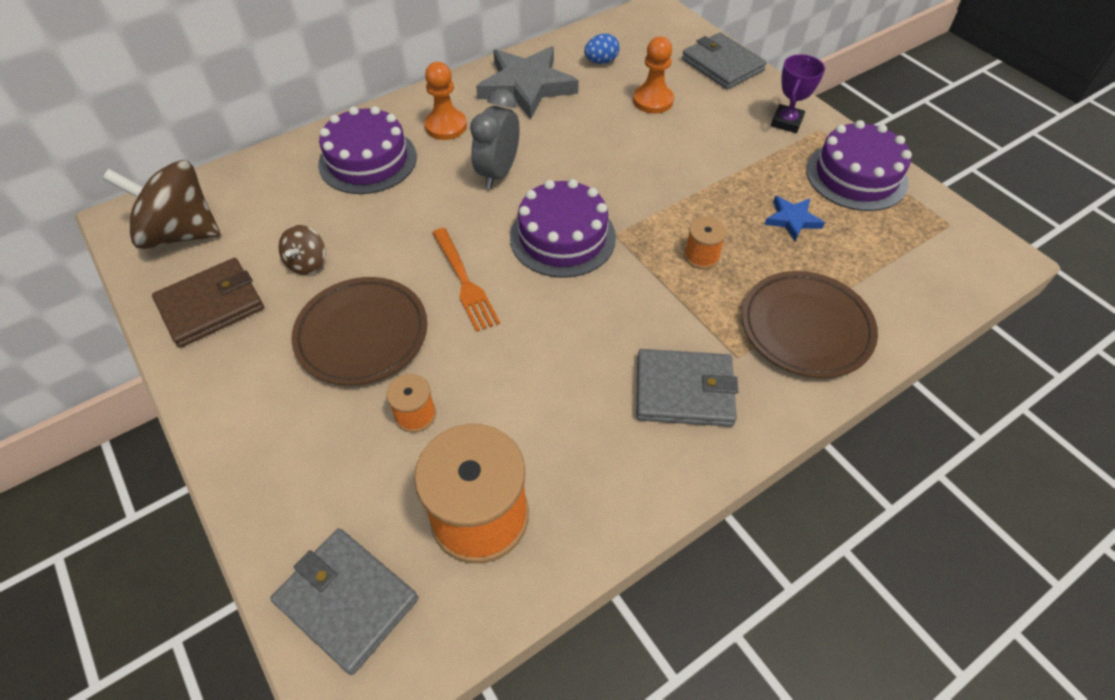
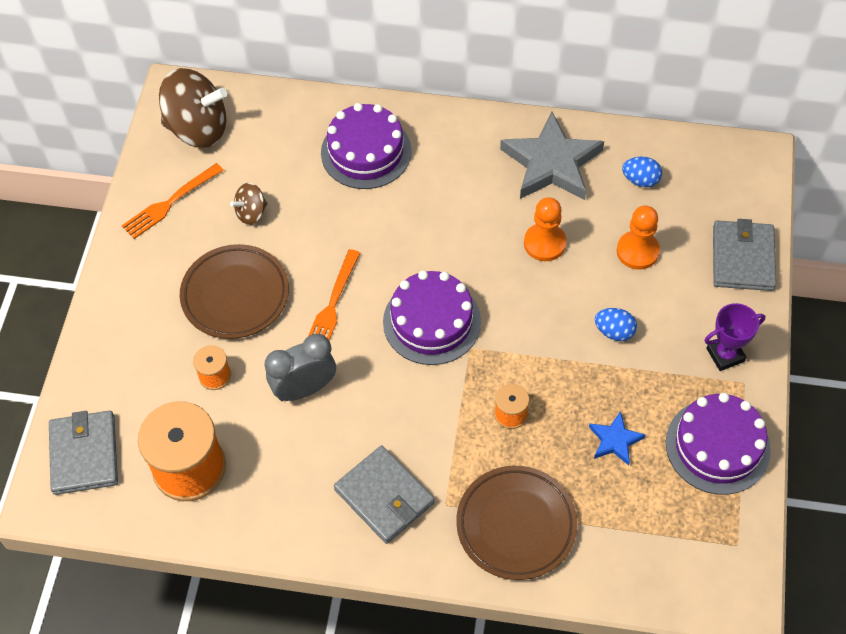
camera: 45 degrees right, 5 degrees up
(181, 233) = (198, 129): brown spinning top -> brown spinning top turned 135 degrees clockwise
(211, 305) = (170, 203): brown wallet -> orange fork
(446, 126) = (450, 159): orange pawn -> orange pawn (544, 243)
(498, 173) = (444, 232): grey clock -> grey clock (304, 389)
(701, 155) = (614, 332): none -> blue egg

